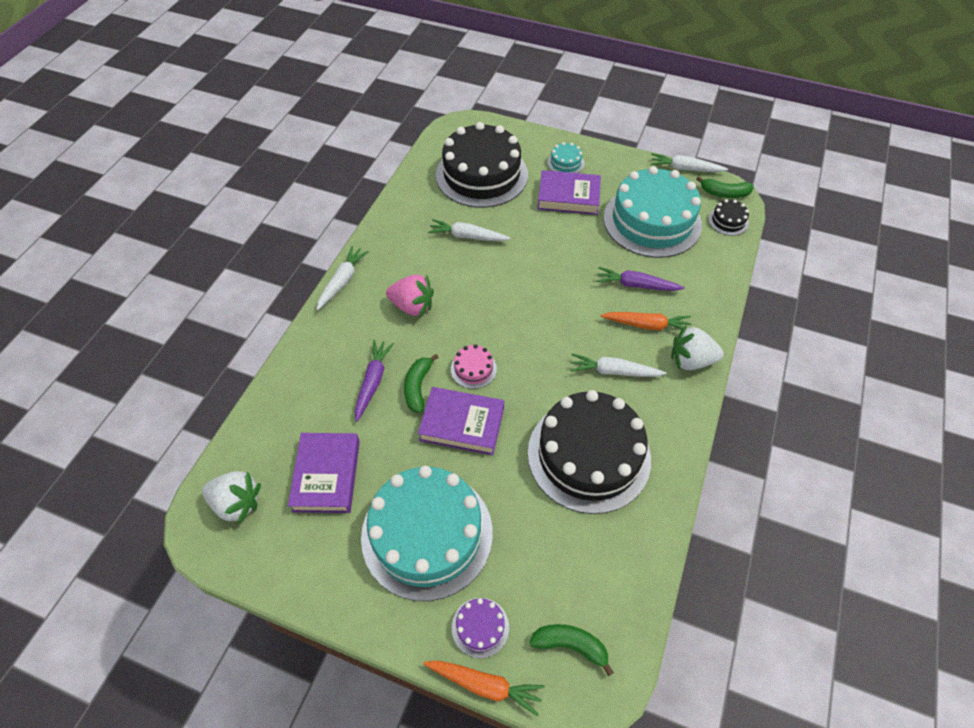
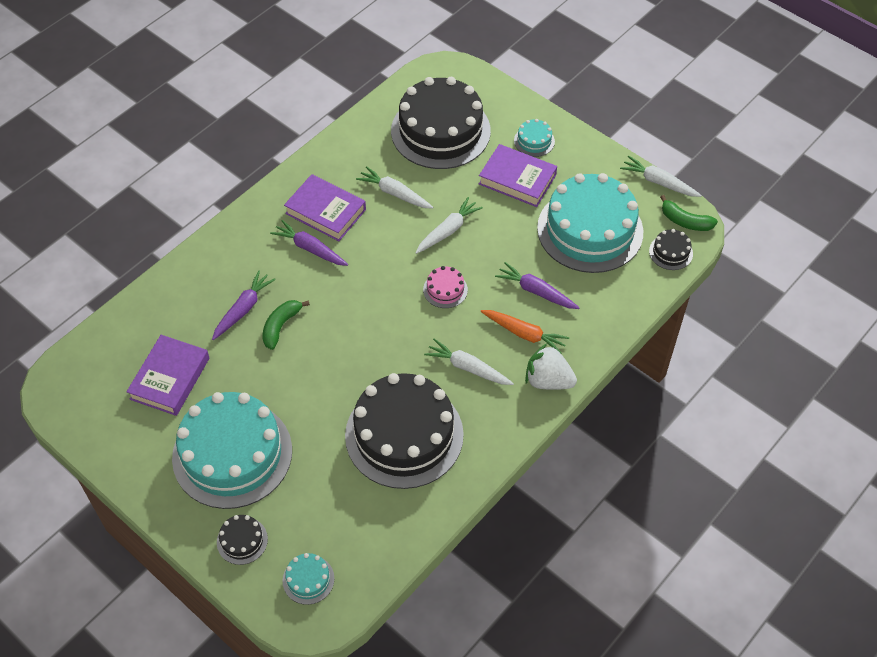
camera: 20 degrees right, 0 degrees up
(237, 503) = (88, 377): white strawberry -> none
(342, 281) = (256, 205): white carrot -> white carrot (448, 230)
(412, 306) = (310, 248): pink strawberry -> purple carrot
(462, 424) = (304, 371): purple book -> purple book (325, 211)
(473, 369) = (338, 325): pink cake -> pink cake (445, 289)
(480, 627) = (242, 540): purple cake -> black cake
(485, 685) = (226, 584): orange carrot -> none
(570, 645) = (308, 579): green banana -> turquoise cake

